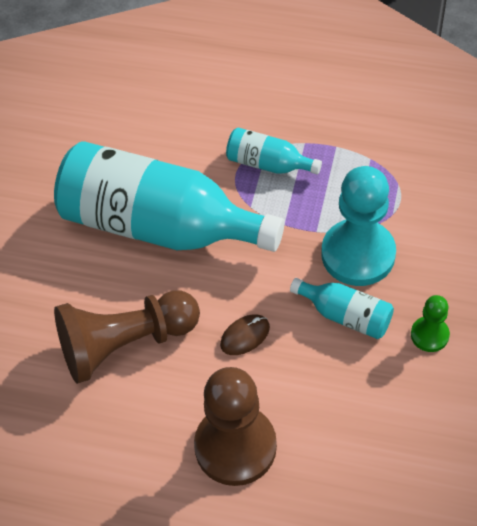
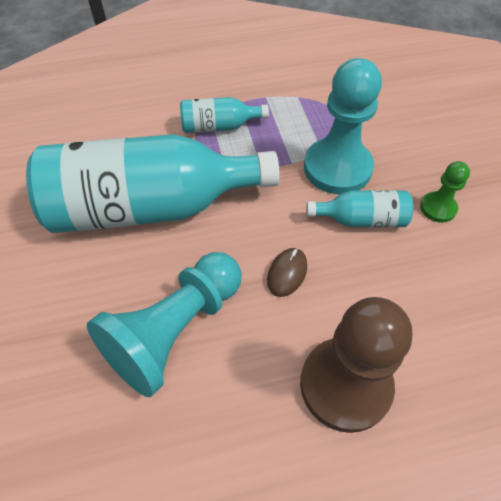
camera: 30 degrees left, 0 degrees up
(125, 344) = (175, 330): brown pawn -> turquoise pawn

